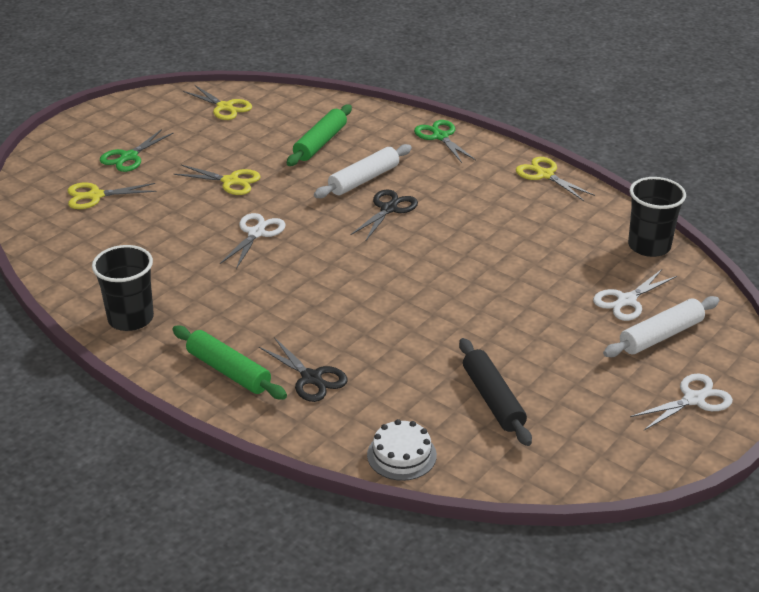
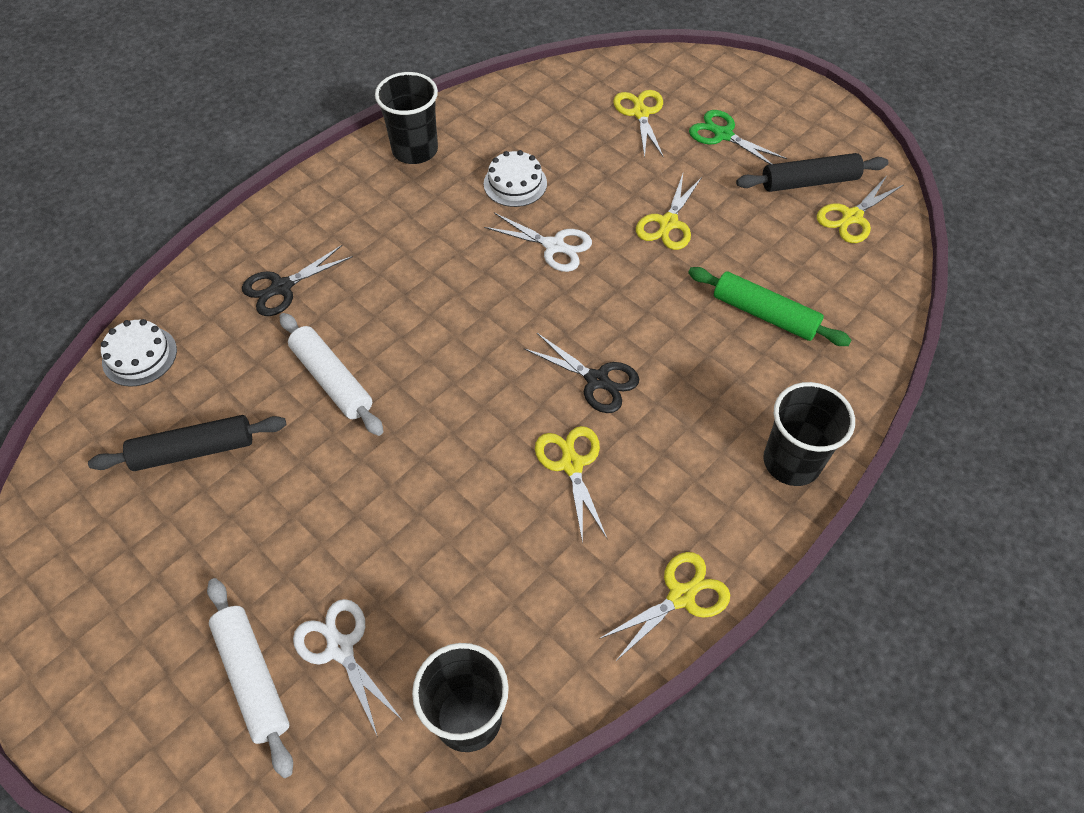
camera: 95 degrees right, 20 degrees up
(181, 257) = (515, 183): none -> white cake
(187, 122) = (809, 182): none -> black rolling pin
(228, 371) = (312, 223): green rolling pin -> none
(364, 179) = (670, 357): white rolling pin -> white rolling pin (332, 380)
(440, 137) = (791, 461): green scissors -> black cup
(462, 217) = (571, 464): none -> yellow scissors
(693, 399) = (115, 686): white scissors -> none

